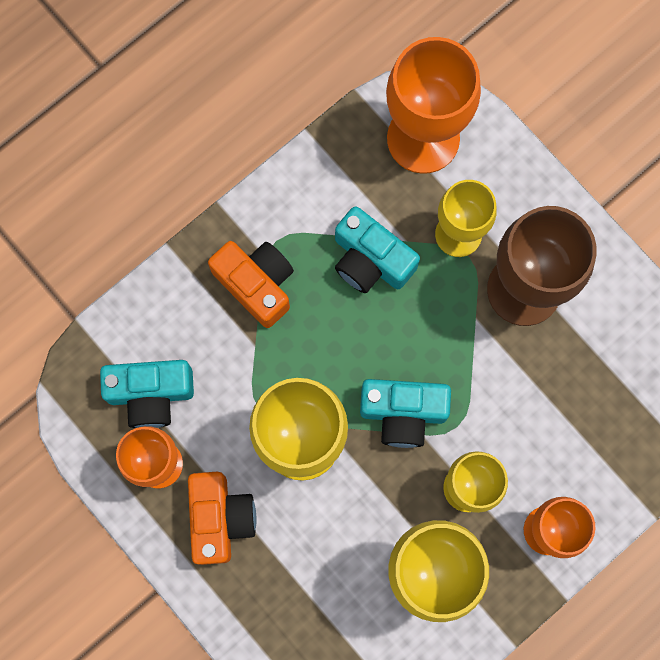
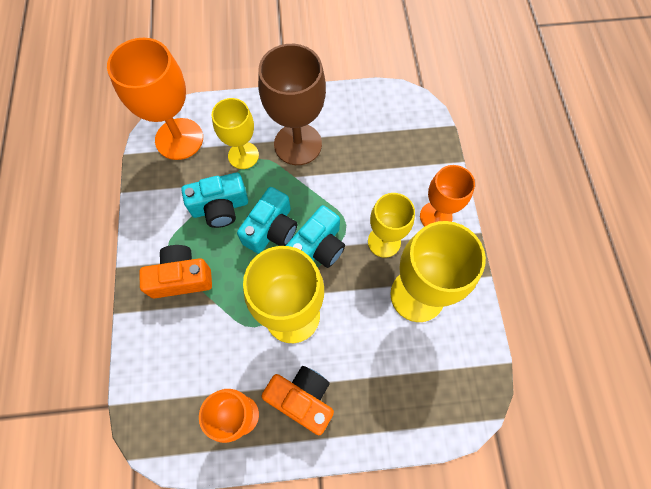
camera: 55 degrees left, 10 degrees down
(151, 394) = (193, 388): turquoise camera -> turquoise camera (271, 229)

